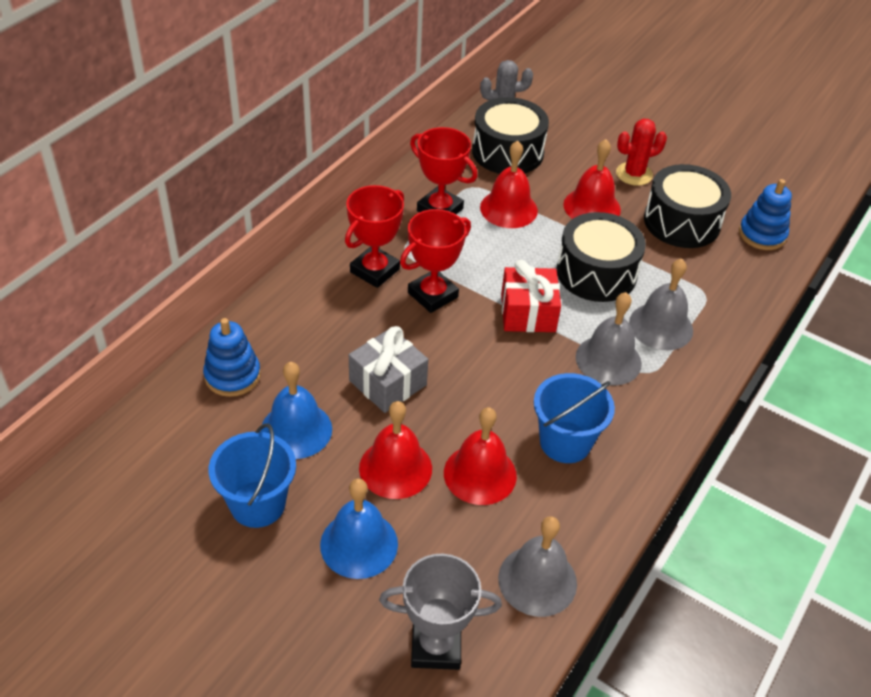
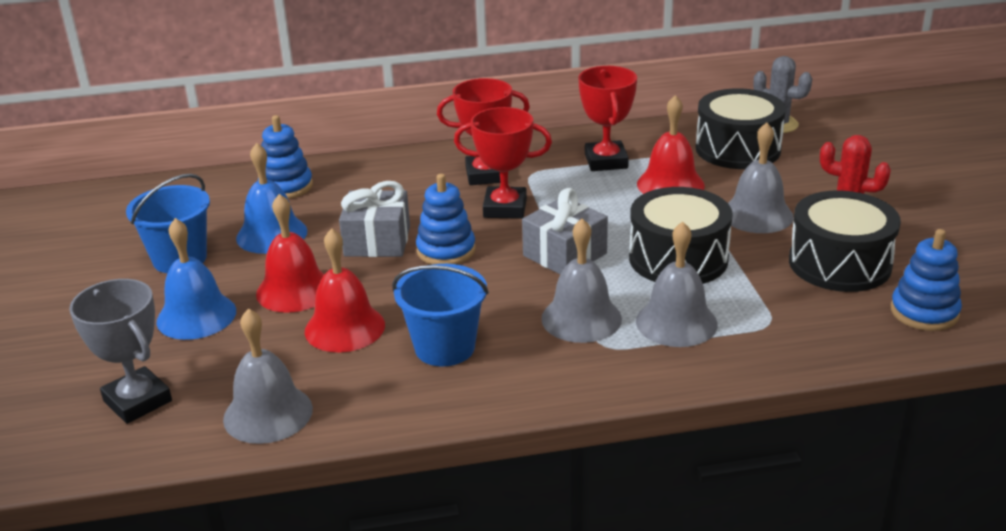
camera: 50 degrees right, 15 degrees down
(448, 359) = (446, 250): none -> blue stacking toy
(528, 313) = (565, 255): red gift -> grey gift
(592, 207) = (757, 215): red bell -> grey bell

